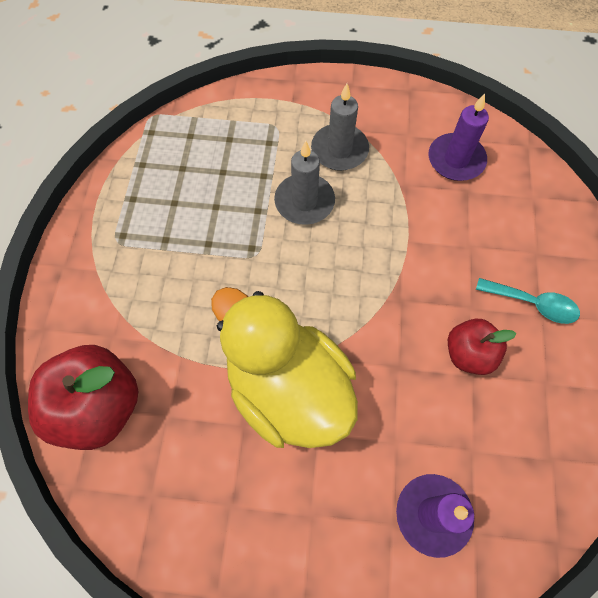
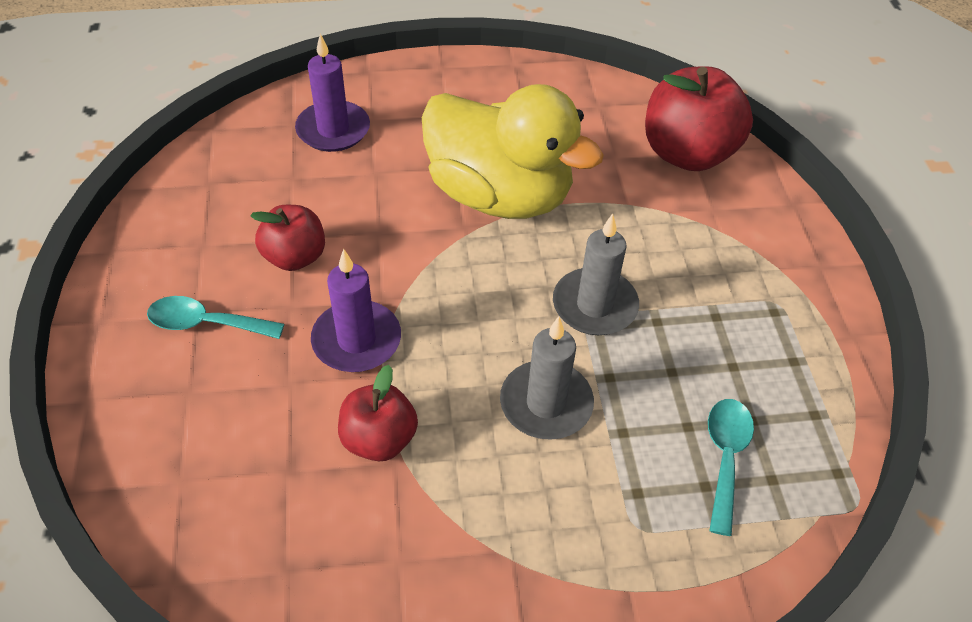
camera: 165 degrees right, 15 degrees down
(210, 151) = (725, 457): none -> turquoise spoon
(339, 150) = (515, 503): grey candle -> grey candle (594, 305)
(413, 199) = (379, 439): none -> red apple
(456, 160) = (309, 525): purple candle -> purple candle (356, 340)

